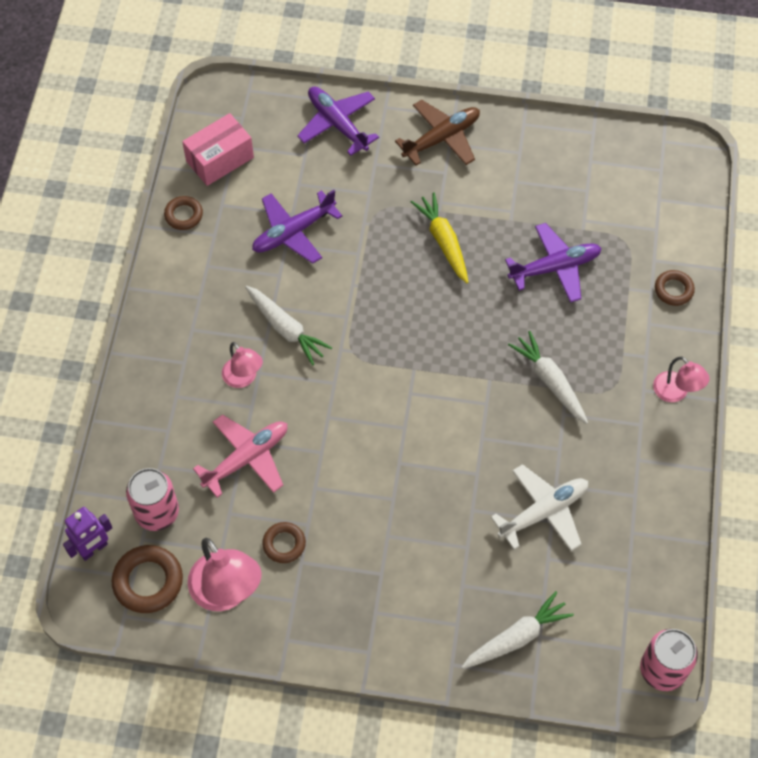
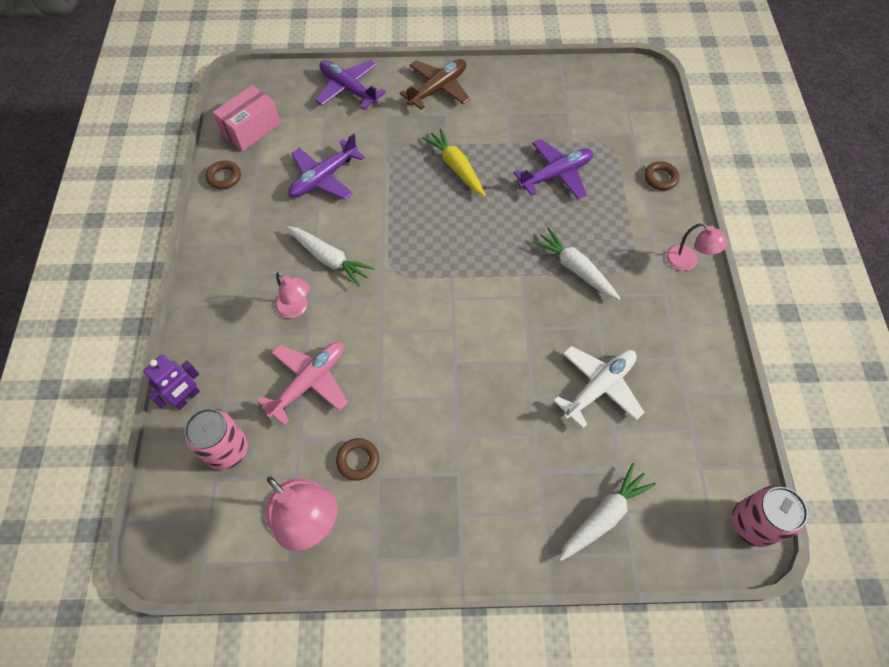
camera: 10 degrees left, 0 degrees up
(94, 549) = (166, 498): purple robot -> purple robot (187, 398)
(148, 581) = (225, 523): brown ring -> none

